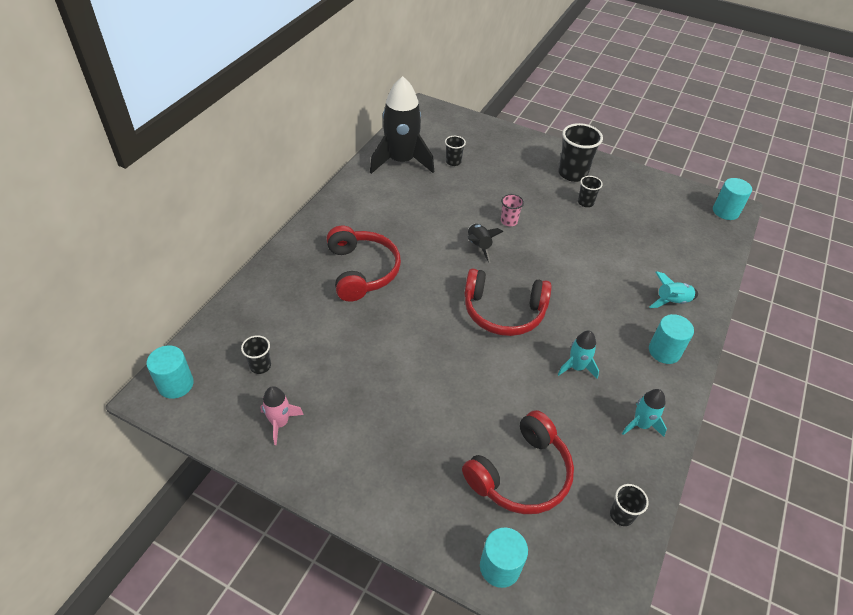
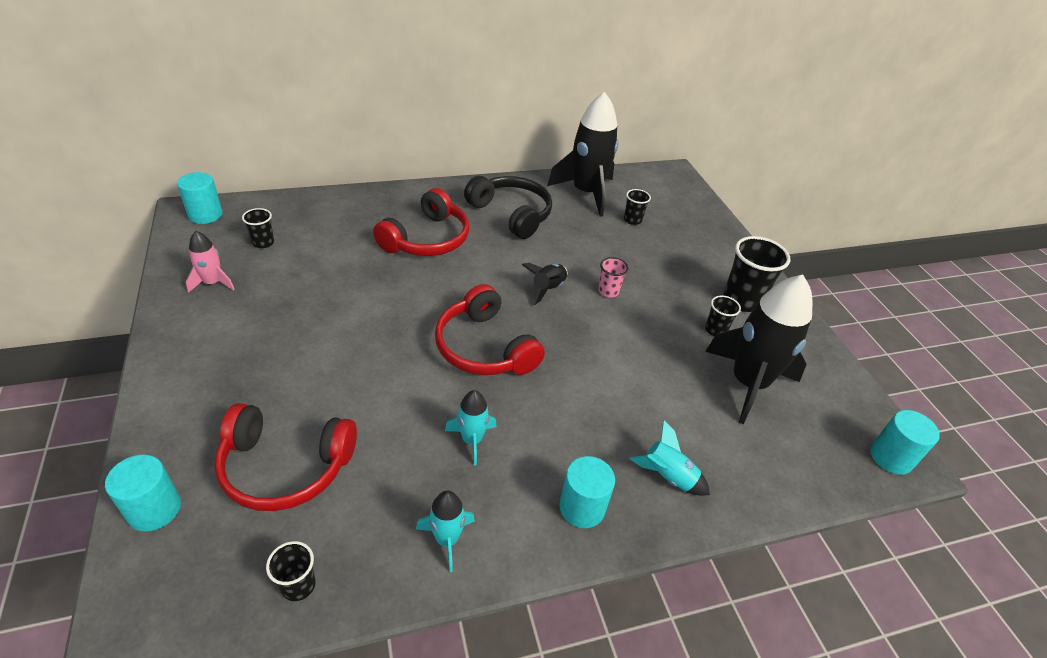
camera: 45 degrees right, 5 degrees down
(382, 211) = (511, 214): none -> black headphones
(636, 221) = (748, 383): none -> black rocket

